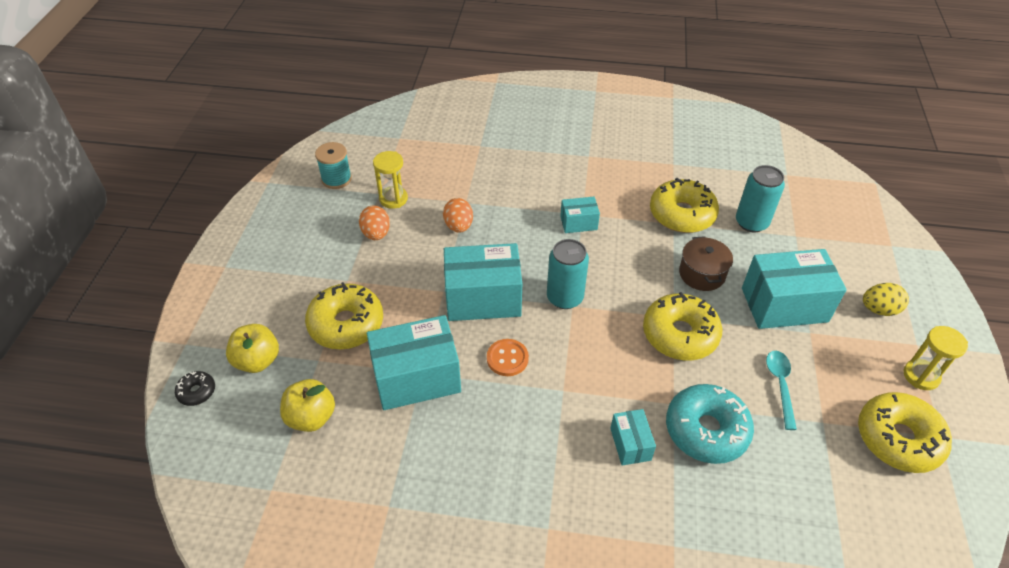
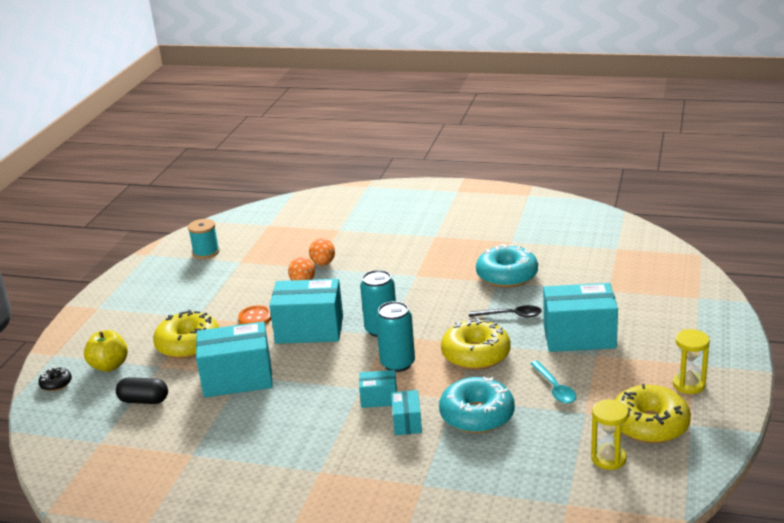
camera: 10 degrees right, 20 degrees down
(311, 417) = (144, 400): yellow apple -> black capsule
(376, 234) = (230, 288): orange egg -> orange egg (323, 263)
(393, 199) = (251, 265): yellow hourglass -> yellow hourglass (608, 458)
(507, 358) = (318, 367): orange button -> orange button (255, 318)
(578, 223) = (410, 281): turquoise box -> turquoise box (379, 398)
(682, 214) = (507, 275): yellow donut -> turquoise donut
(702, 274) = (510, 315): brown pot -> black spoon
(751, 222) = (570, 281): turquoise can -> turquoise can (397, 363)
(780, 385) = (555, 388): turquoise spoon -> turquoise spoon turned 150 degrees clockwise
(879, 309) = (667, 340): yellow egg -> none

